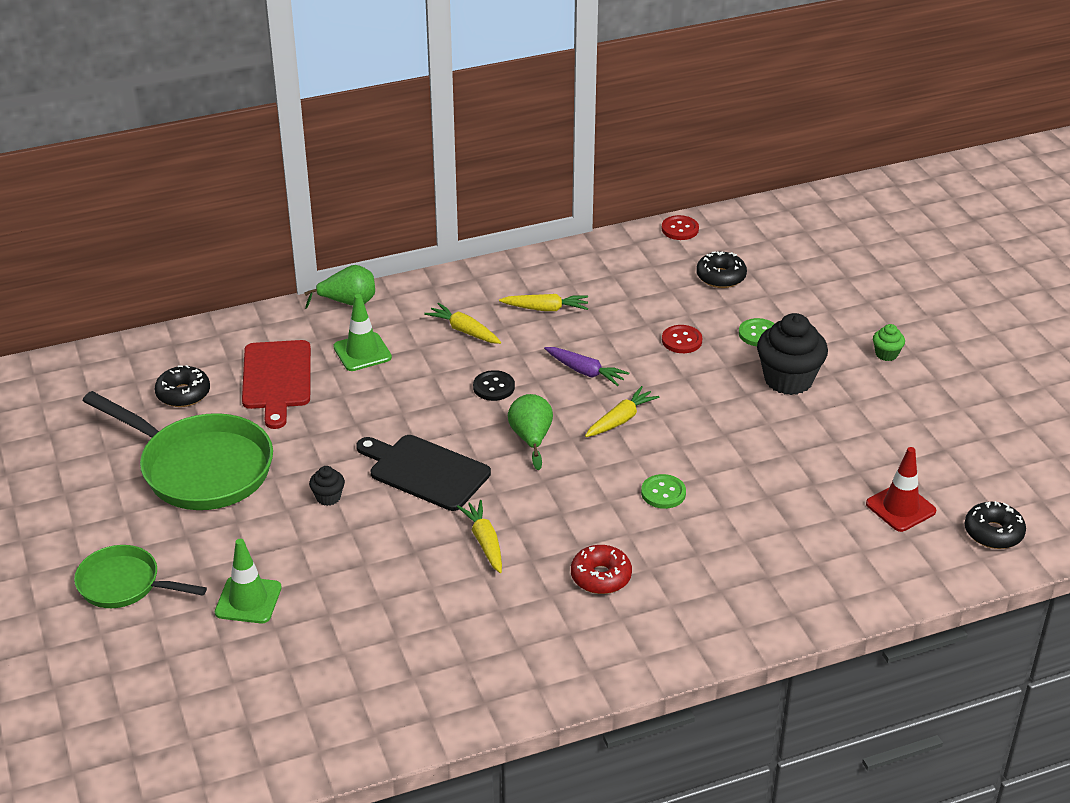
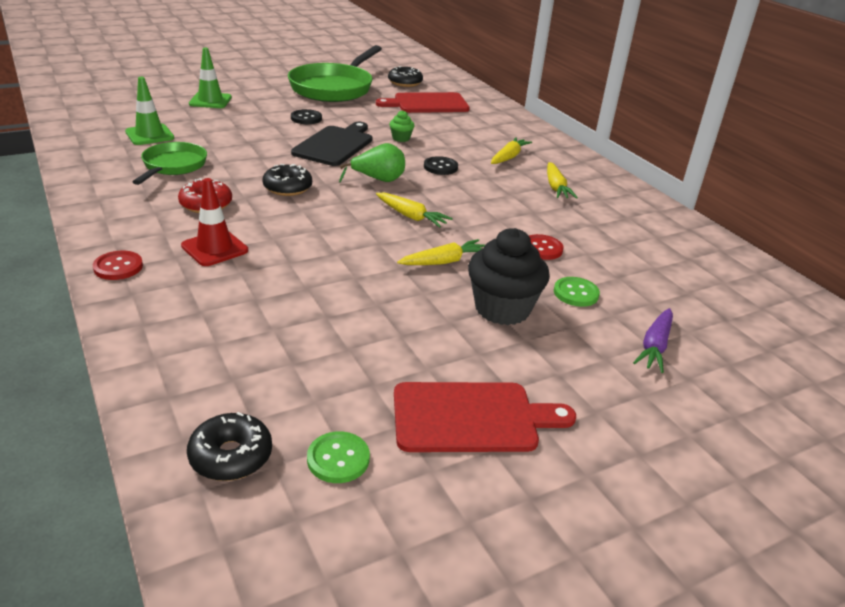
camera: 80 degrees right, 5 degrees down
(124, 584) = (231, 75): green pan -> green pan (173, 166)
(328, 497) = (306, 118): black cupcake -> black button
(348, 303) = (522, 121): green pear -> none
(362, 352) = (466, 126): green traffic cone -> green traffic cone (150, 135)
(484, 542) = (255, 163): yellow carrot -> yellow carrot (444, 261)
(585, 372) = (474, 202): purple carrot -> purple carrot (654, 346)
(663, 493) = (311, 233): green button -> green button (338, 459)
(680, 229) = (733, 253): red button -> red button (118, 267)
(720, 277) = (665, 274): black donut -> black donut (287, 188)
(886, 354) = (582, 386): green cupcake -> green cupcake (401, 138)
(900, 507) = (285, 376): red traffic cone -> red traffic cone (214, 248)
(931, 413) = (471, 417): none -> red cutting board

